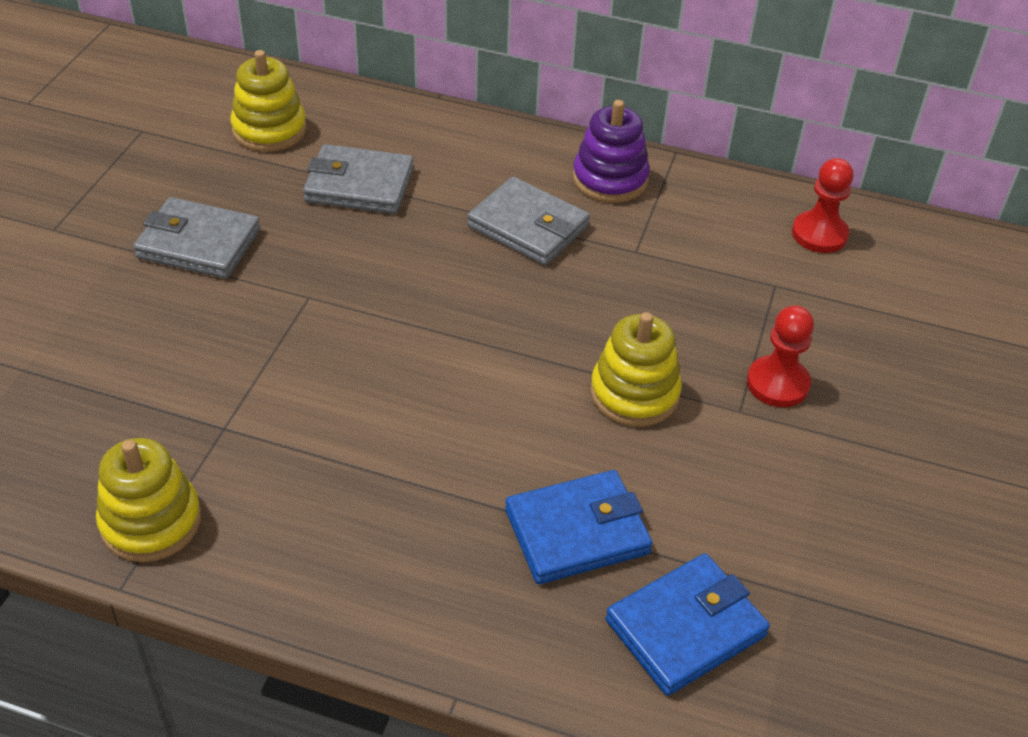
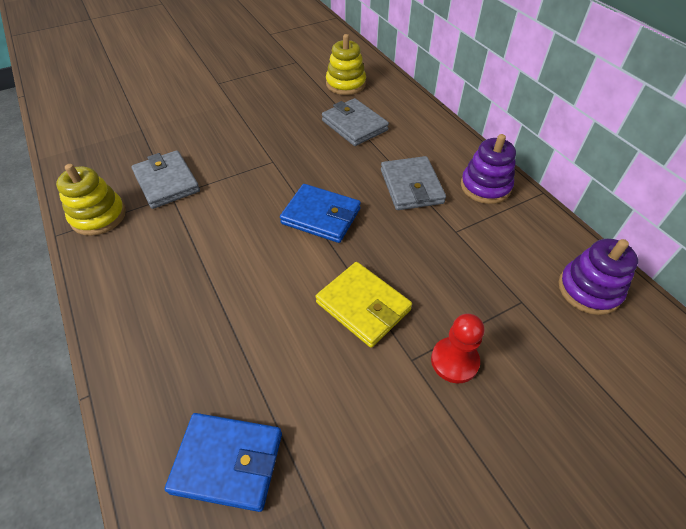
camera: 45 degrees right, 5 degrees up
(199, 244) = (259, 115): grey wallet -> grey wallet (167, 182)
(577, 532) = (244, 358): blue wallet -> blue wallet (321, 216)
(634, 393) = (363, 306): yellow stacking toy -> yellow wallet
(819, 234) = (589, 290): red pawn -> purple stacking toy

